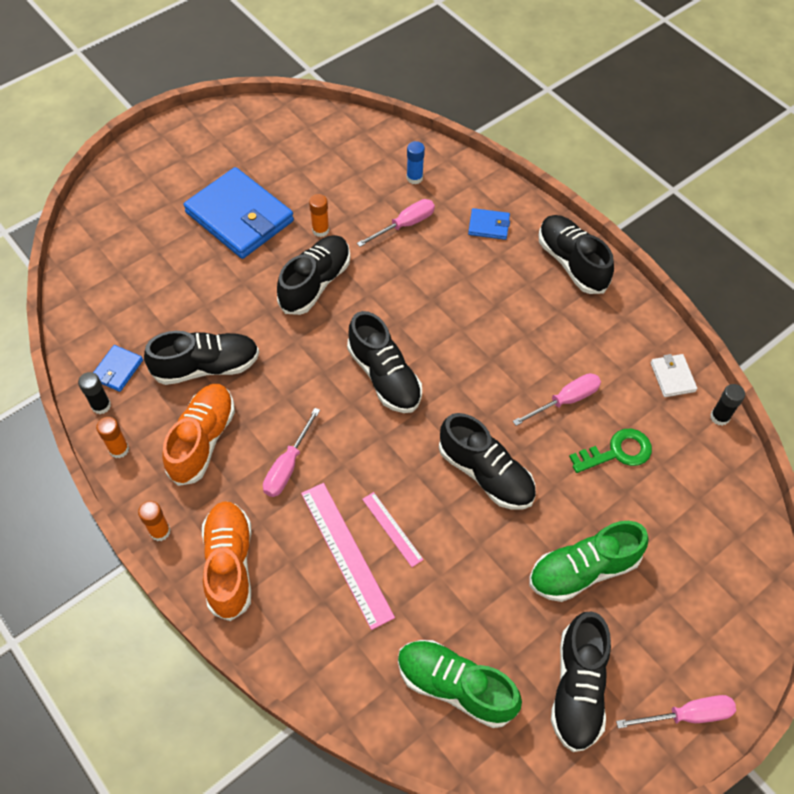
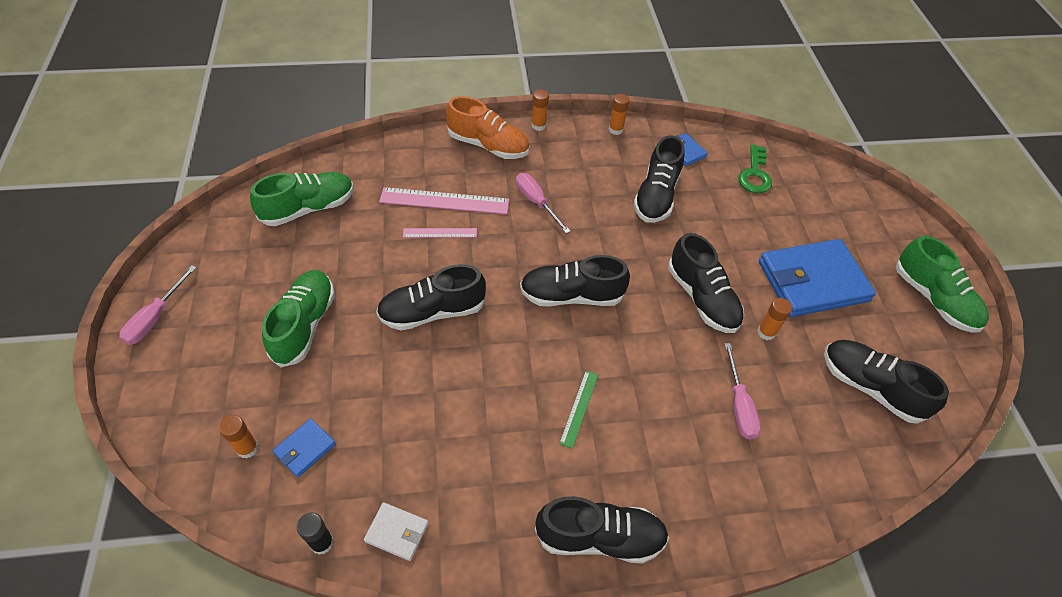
camera: 120 degrees right, 5 degrees down
(101, 406) = (658, 133): black glue stick -> none
(202, 440) = (592, 169): orange shoe -> none
(204, 139) = (933, 299): none -> green shoe
(414, 178) = (805, 453): blue glue stick -> none
(488, 226) = (698, 485): blue wallet -> blue wallet (305, 449)
(488, 318) = (579, 408): none -> green ruler
(565, 400) = (448, 414): pink screwdriver -> none
(577, 688) = (239, 268): black shoe -> black shoe (870, 387)
(617, 452) = (369, 420): green key -> green key (755, 174)
(711, 521) = (247, 448): none -> orange glue stick

